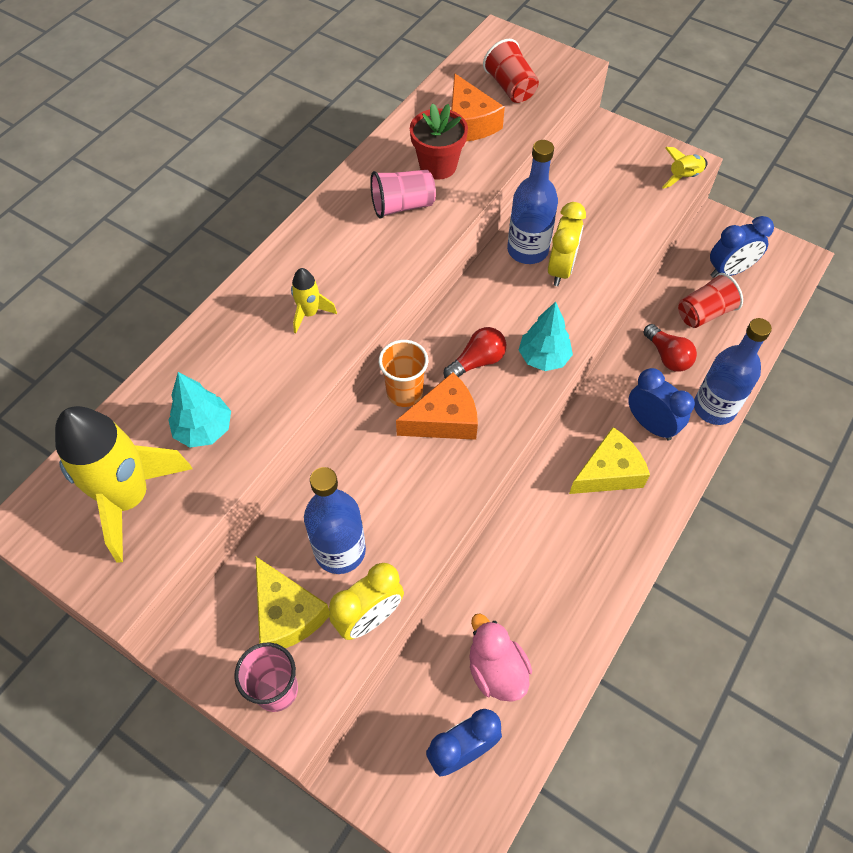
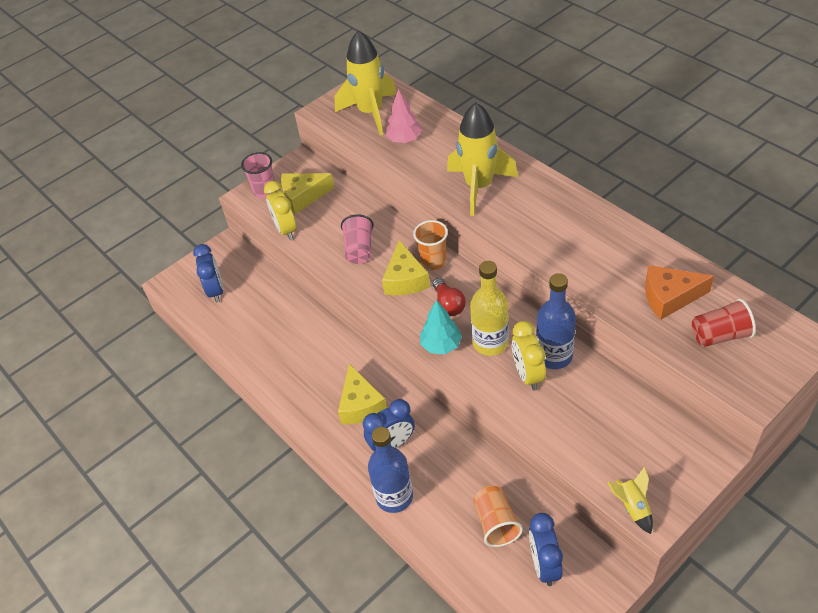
camera: 110 degrees right, 10 degrees down
(204, 429) = (404, 140): turquoise tree -> pink tree
(309, 313) = (479, 187): yellow rocket -> yellow rocket, size x2.18
(340, 551) = (331, 220): blue bottle -> none
(402, 206) = (572, 243): pink cup -> pink cup (359, 249)
(438, 166) = (616, 269): red flower pot -> none
(444, 419) = (405, 279): orange cheese -> yellow cheese
(496, 670) = (251, 313): pink duck -> none
(526, 309) = (490, 343): none -> yellow bottle
(560, 269) = (528, 375): yellow clock -> yellow clock turned 45 degrees clockwise
(667, 356) = (455, 477): red light bulb -> none
(704, 313) = (496, 523): red cup -> orange cup

